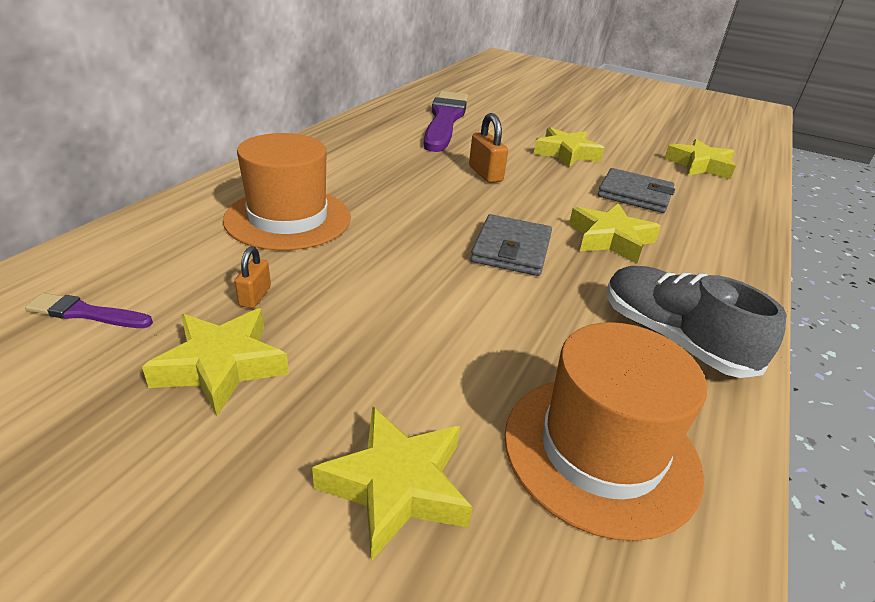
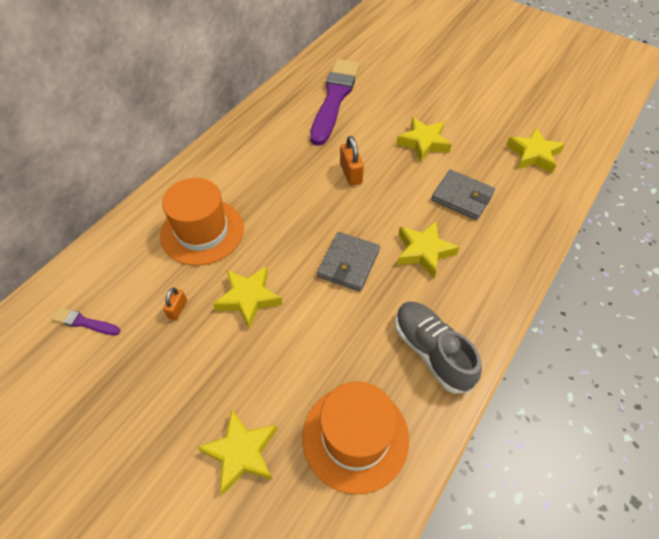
camera: 10 degrees right, 20 degrees up
(221, 366) = (157, 366): yellow star -> yellow star (248, 298)

